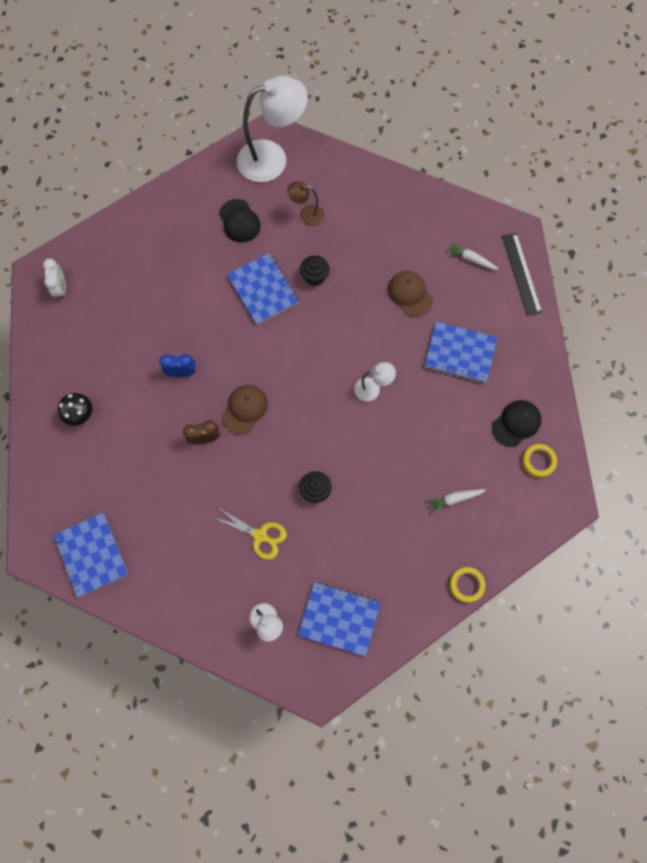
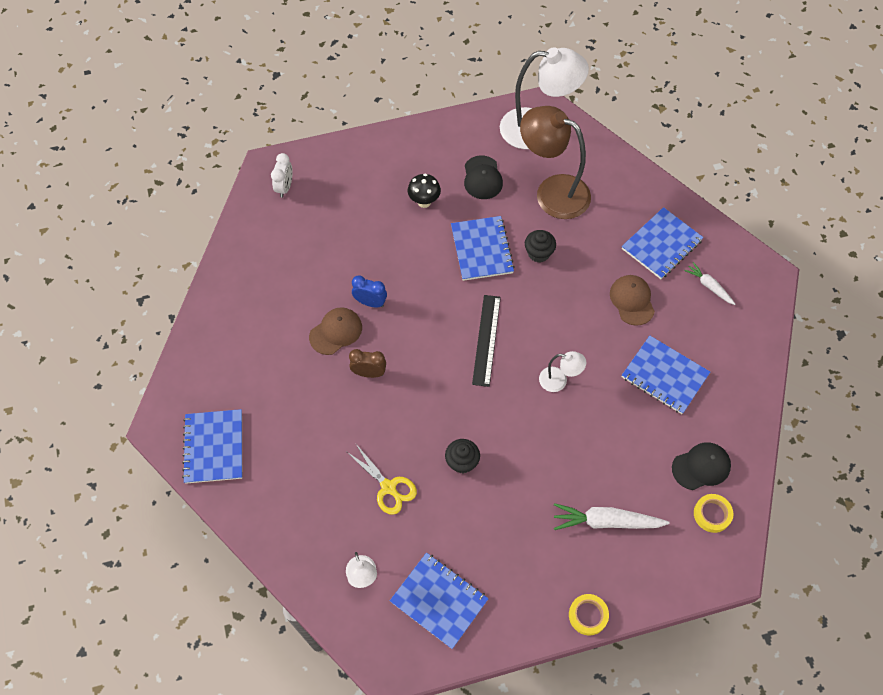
camera: 20 degrees right, 10 degrees down
(81, 415) = (257, 311): black mushroom -> black mushroom (424, 202)
(244, 409) = (420, 358): brown cap -> brown cap (336, 332)
(306, 214) = (552, 192): brown lamp -> brown lamp, size x2.12
(418, 234) = (661, 244): none -> blue notebook
(454, 499) = (606, 521): white carrot -> white carrot, size x1.70
(521, 273) = (759, 317): black ruler -> black ruler (486, 340)

